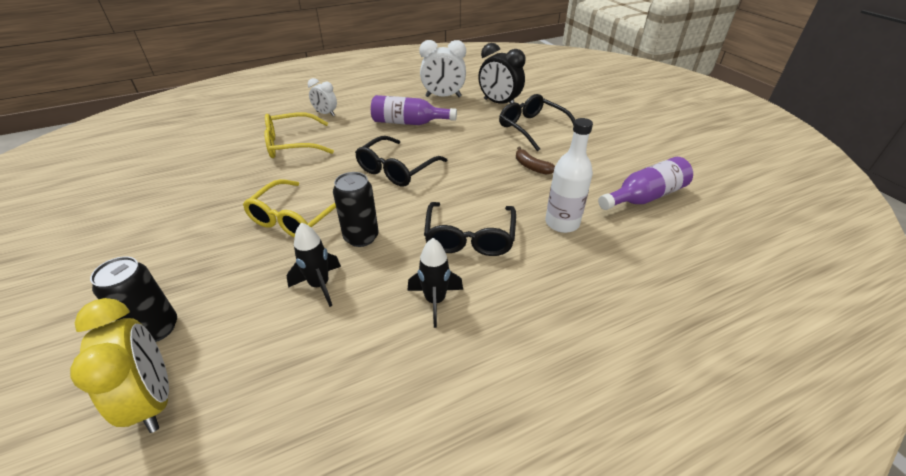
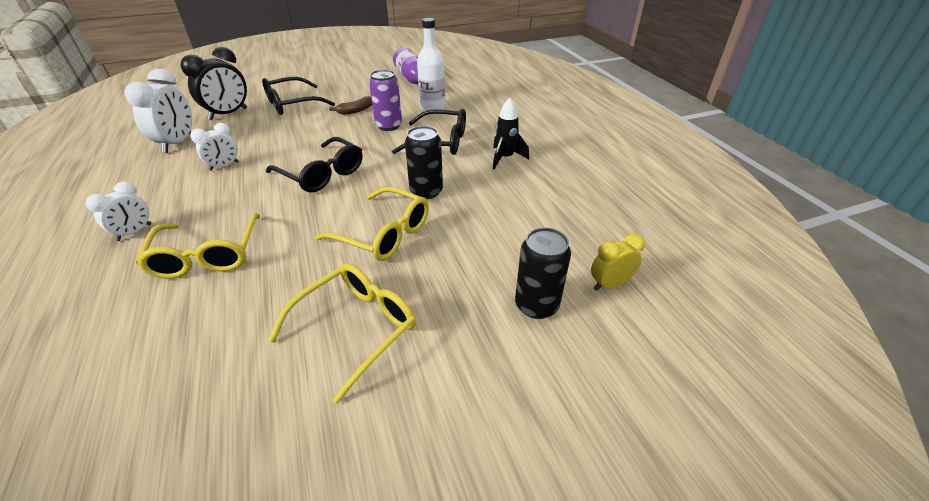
camera: 85 degrees left, 0 degrees up
(154, 400) = (609, 284): yellow clock -> yellow clock, size x0.59
(187, 220) = (356, 328): none -> yellow glasses
(320, 285) = (485, 210): black rocket -> none
(409, 123) = (224, 166): purple bottle -> white clock
(501, 194) = (388, 126): none -> purple can

